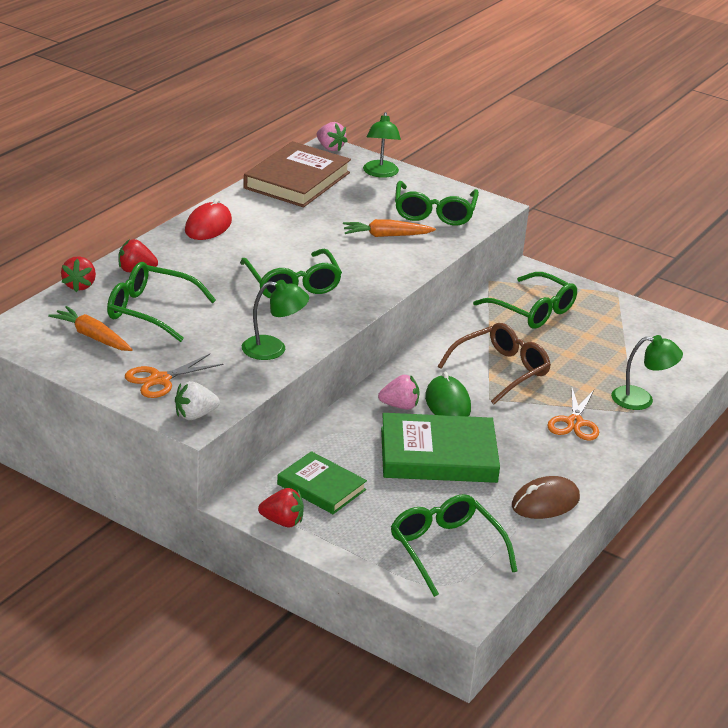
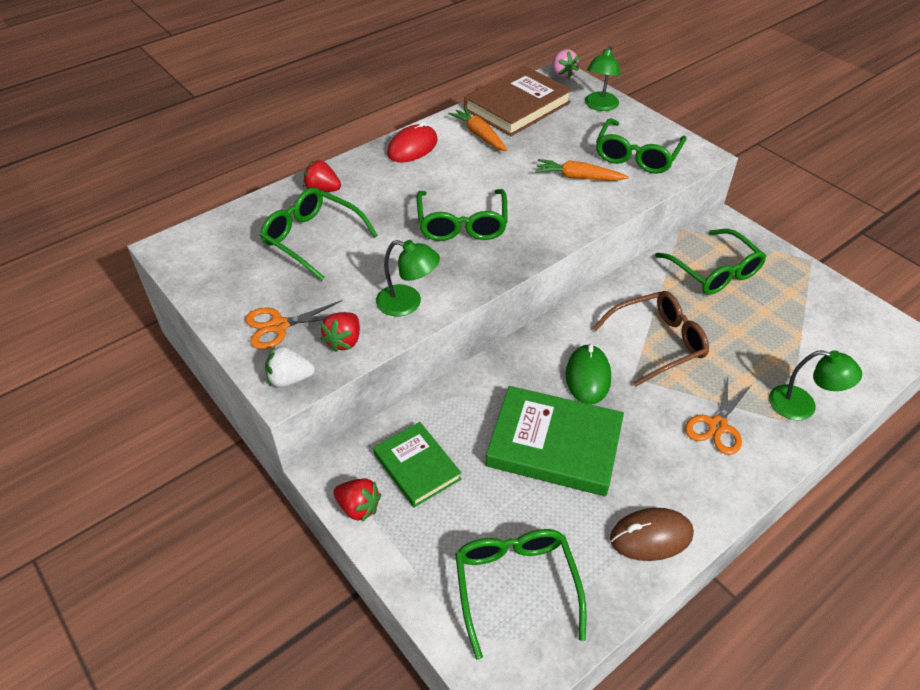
camera: 20 degrees right, 15 degrees up
(79, 285) = (263, 201): red strawberry -> red strawberry (344, 341)
(92, 337) = (243, 262): orange carrot -> orange carrot (479, 135)
(400, 406) = (537, 372): pink strawberry -> none

